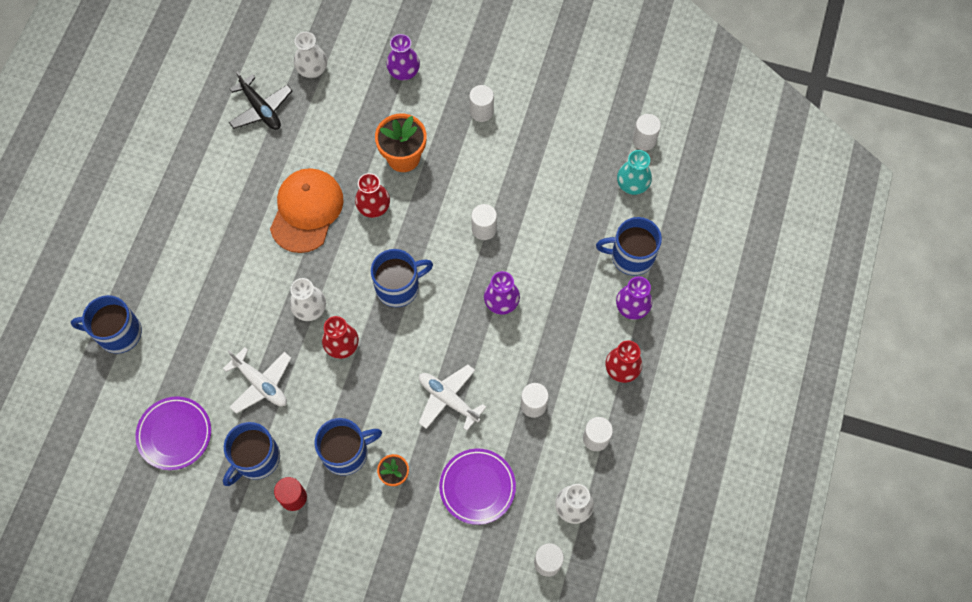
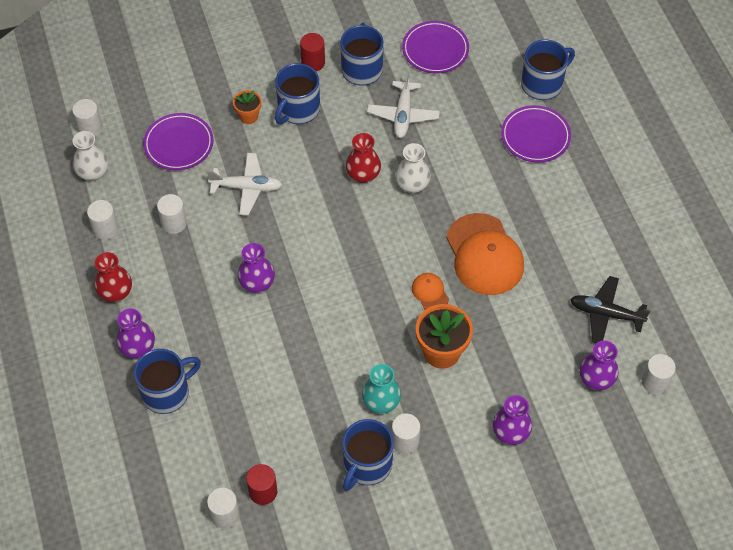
camera: 145 degrees right, 10 degrees down
(172, 286) = (535, 136): none -> purple plate
(260, 383) = (403, 115): white plane -> white plane turned 90 degrees counterclockwise
(312, 70) = (596, 379): white vase -> purple vase
(374, 207) = (430, 293): red vase -> orange cap
(398, 287) = (354, 243): blue mug -> blue mug (366, 465)
(484, 229) = (318, 334): white cylinder -> white cylinder (655, 382)
(606, 139) = (263, 492): none -> red cylinder
(632, 185) = (208, 461): turquoise vase -> turquoise vase (381, 402)

